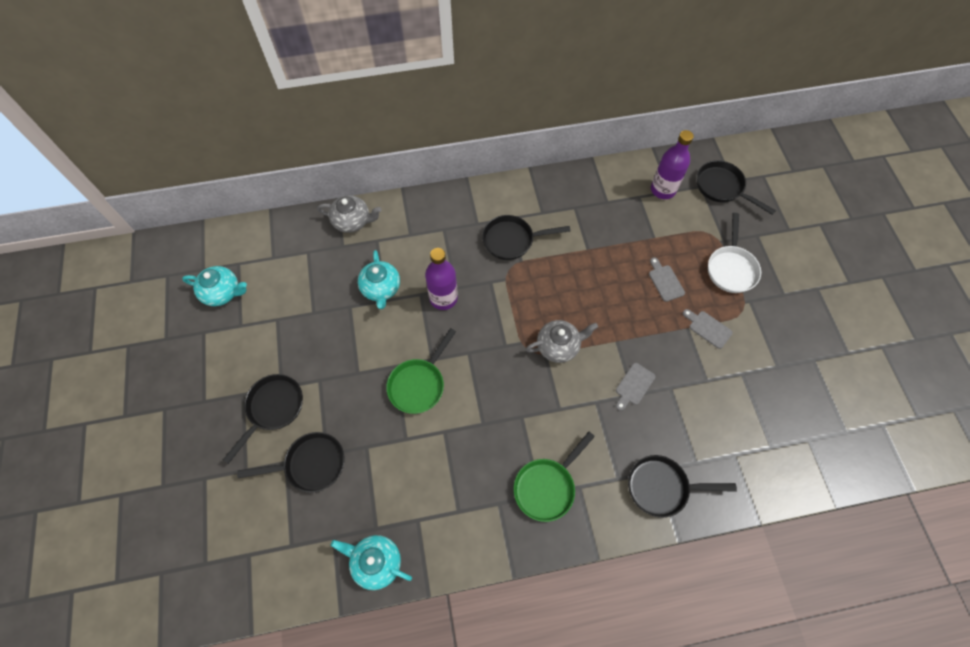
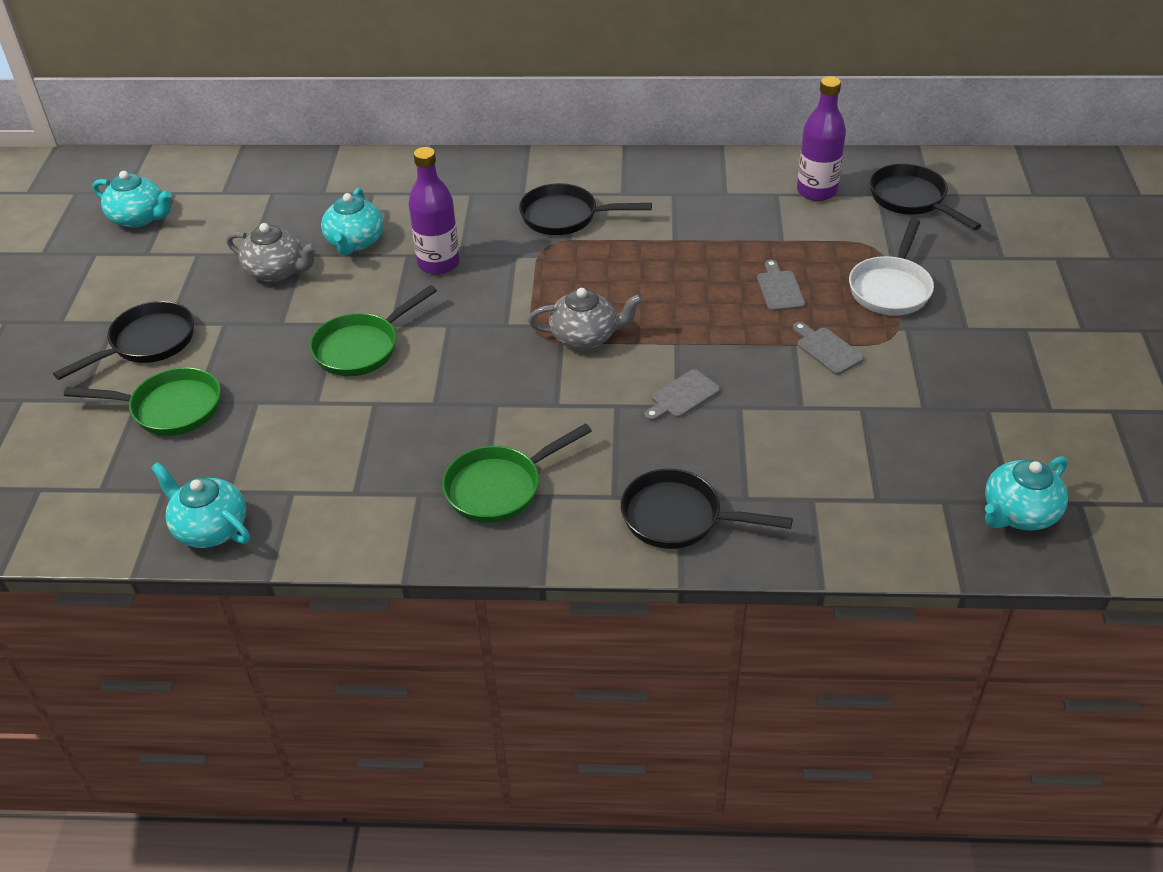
camera: 15 degrees right, 20 degrees down
(310, 464) = (170, 408): black pan -> green pan
(352, 221) = (348, 170): grey teapot -> grey teapot (277, 271)
(852, 440) = (1018, 513): none -> turquoise teapot

